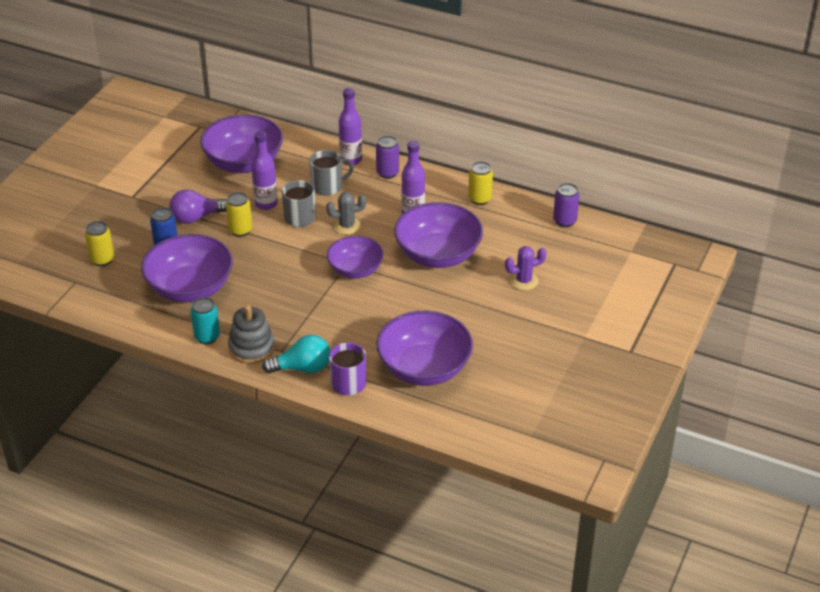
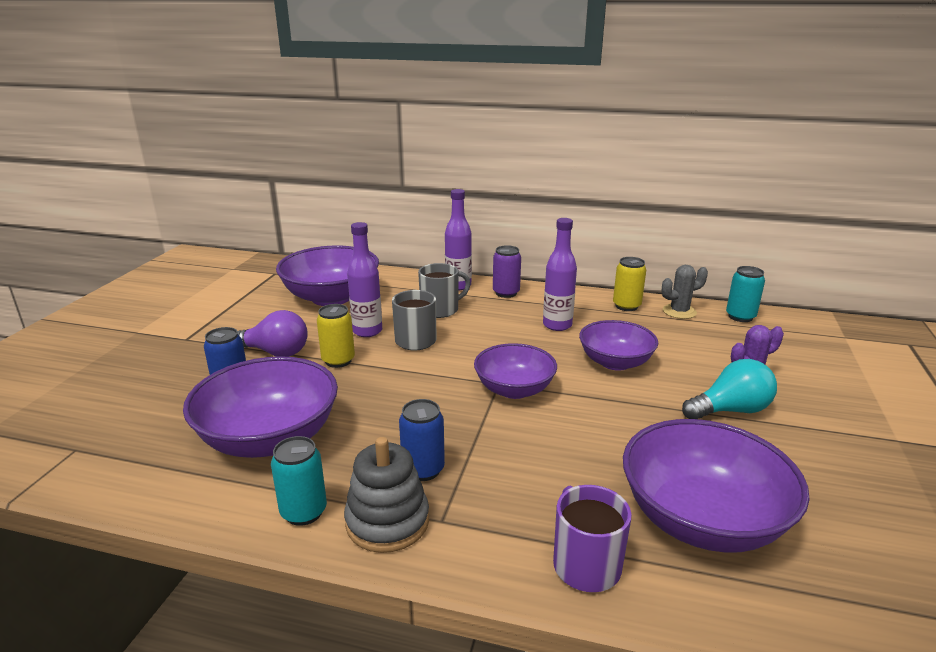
camera: 10 degrees left, 15 degrees down
(102, 259) = (129, 414): yellow can -> none
(196, 217) = (275, 352): purple light bulb -> purple light bulb turned 135 degrees counterclockwise
(278, 320) = (423, 470): none -> blue can
(302, 368) = (490, 547): turquoise light bulb -> turquoise light bulb (730, 410)
(347, 226) = (480, 344): grey cactus -> grey cactus (679, 311)
(438, 255) = (615, 362): purple bowl -> purple bowl, size x0.64
(564, 221) = (740, 317): purple can -> turquoise can

